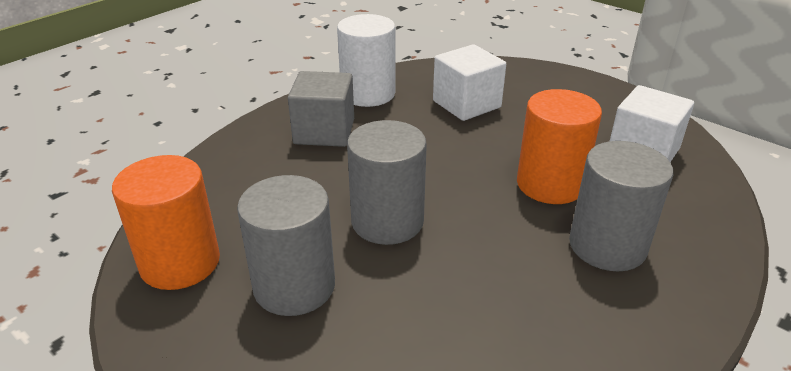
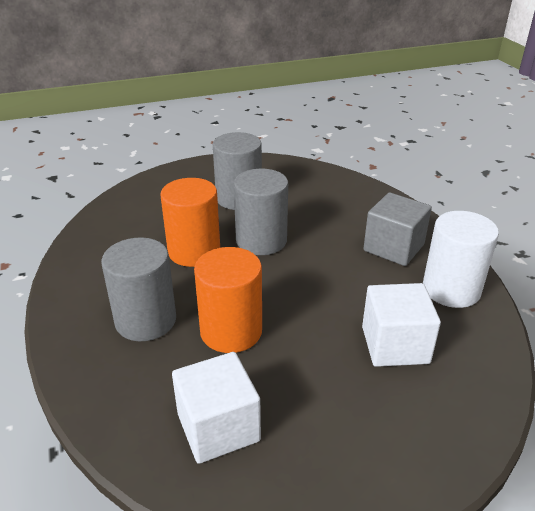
camera: 120 degrees right, 0 degrees up
(180, 262) = (288, 173): orange cylinder -> orange cylinder (194, 251)

